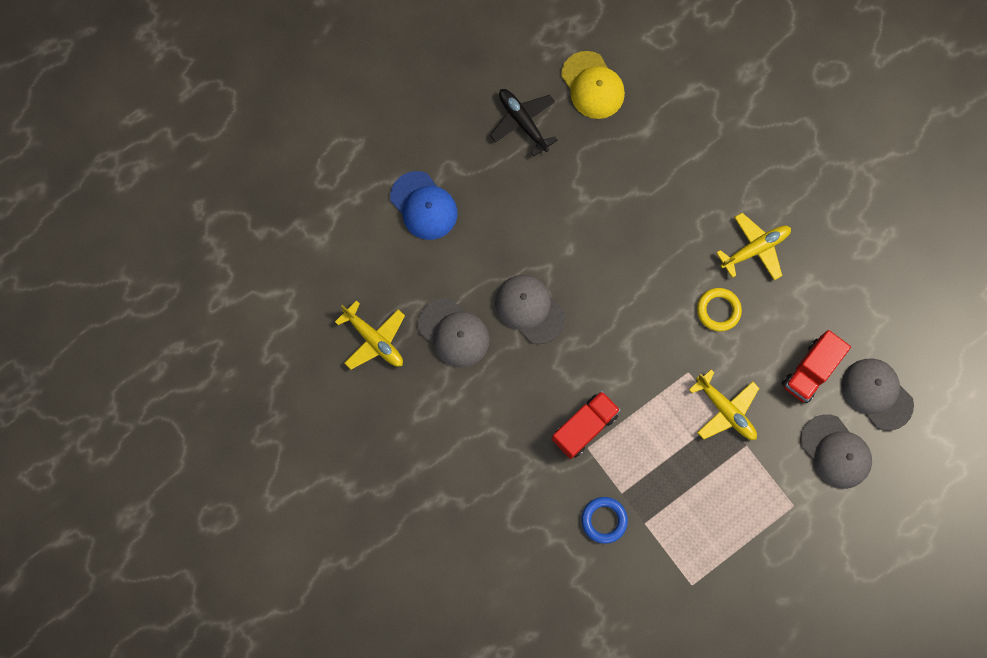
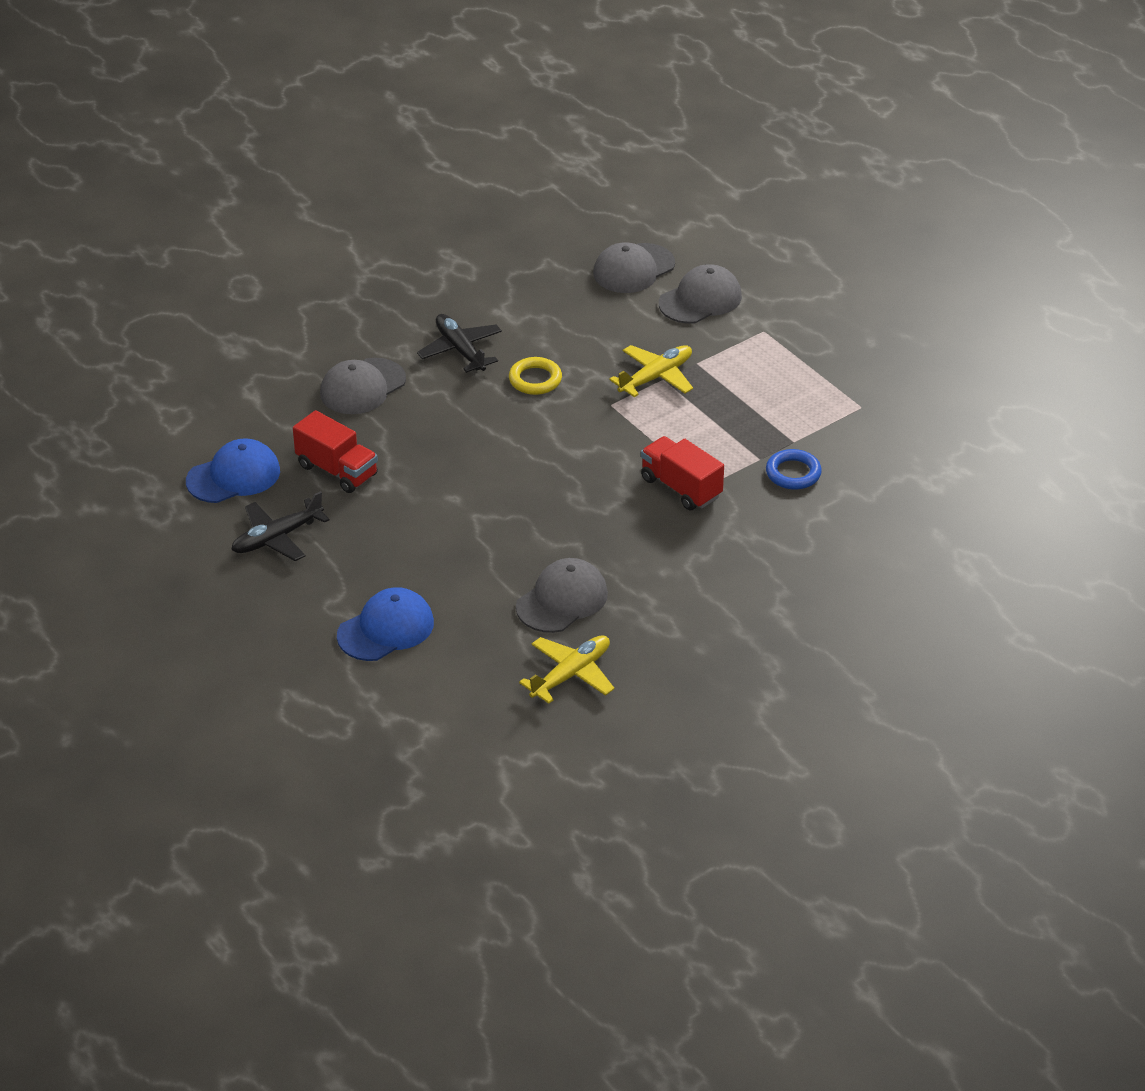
camera: 90 degrees left, 35 degrees down
(529, 309) = (531, 533): grey cap -> grey cap (362, 387)
(592, 85) = (234, 476): yellow cap -> blue cap
(755, 249) = (460, 350): yellow plane -> black plane
(810, 371) = (608, 314): red truck -> red truck (337, 470)

